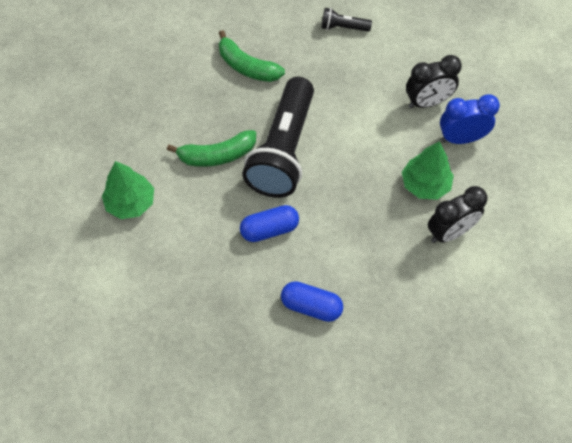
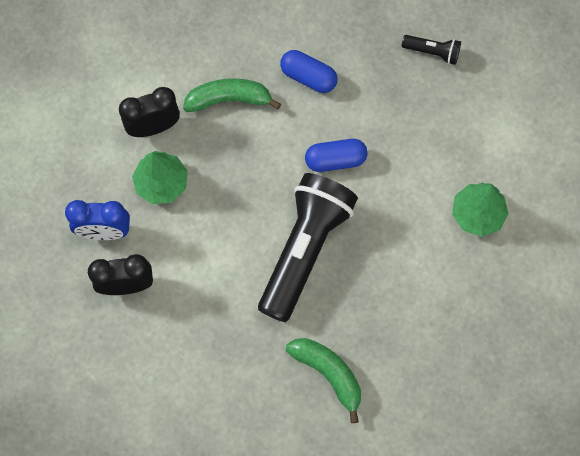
camera: 170 degrees left, 10 degrees up
(217, 155) = (379, 256): green banana -> green banana (229, 99)
(343, 27) = (197, 415): black flashlight -> black flashlight (432, 52)

